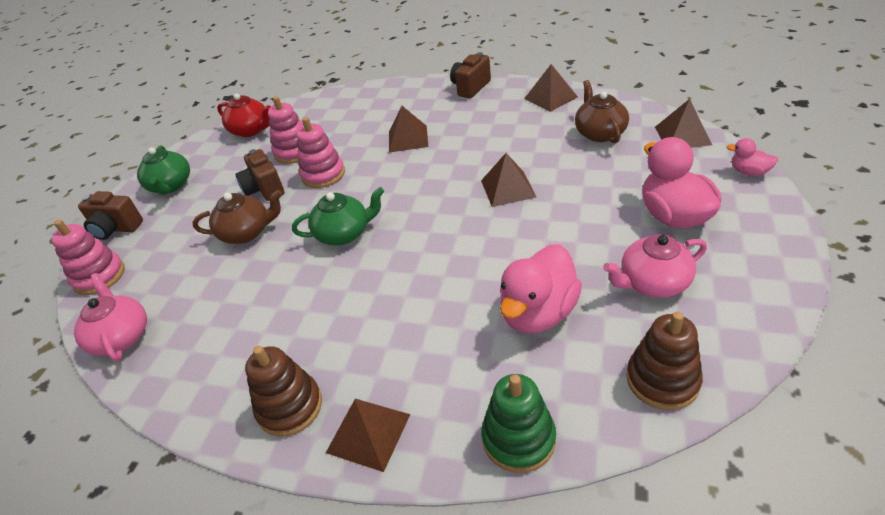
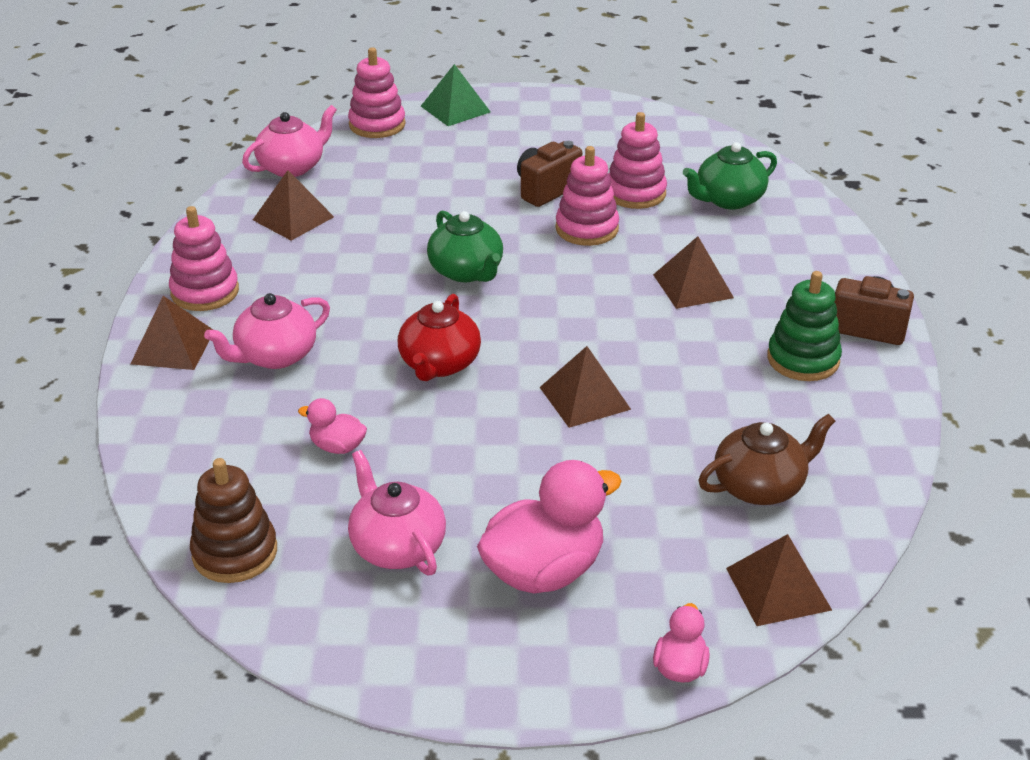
camera: 70 degrees right, 5 degrees down
(116, 229) = (455, 109): brown camera -> green pyramid
(171, 186) = (541, 120): green teapot -> green teapot (728, 199)
(247, 232) = (460, 199): brown teapot -> none
(251, 130) = (680, 144): red teapot -> red teapot (439, 364)
(290, 407) = (205, 292): brown stacking toy -> pink stacking toy
(409, 352) = (275, 356): none -> pink teapot
(518, 438) = (161, 446): green stacking toy -> green stacking toy (803, 359)
(538, 313) = (337, 447): pink duck -> pink duck, size x0.49
(550, 97) = (863, 422): brown pyramid -> brown pyramid (293, 218)

